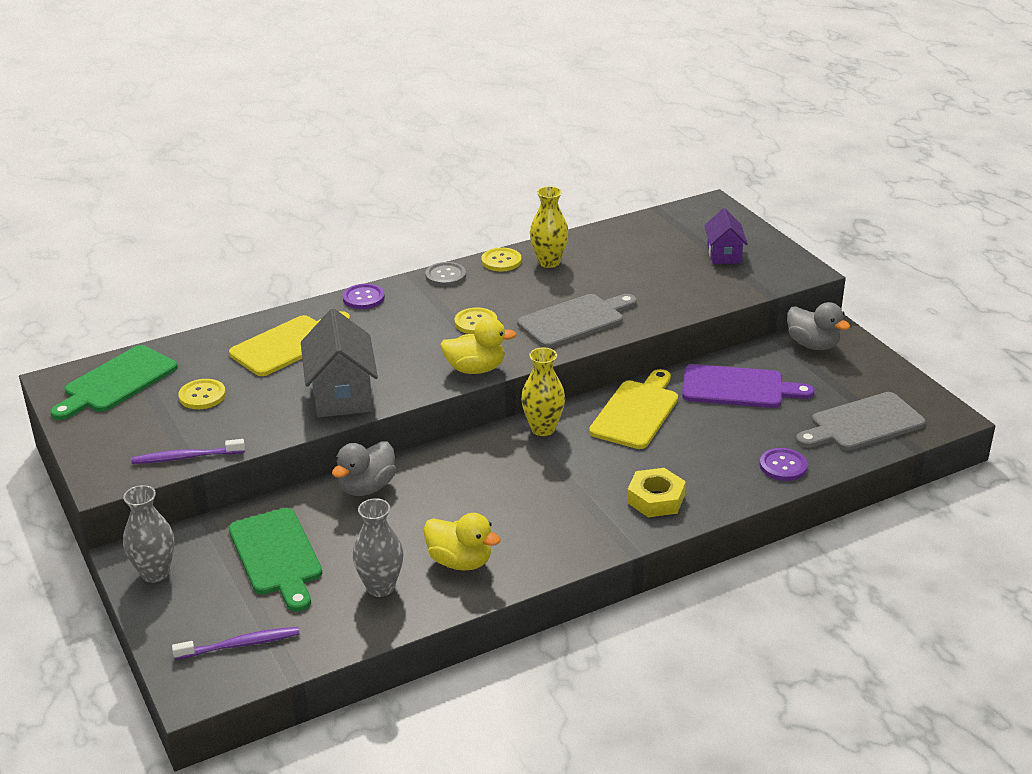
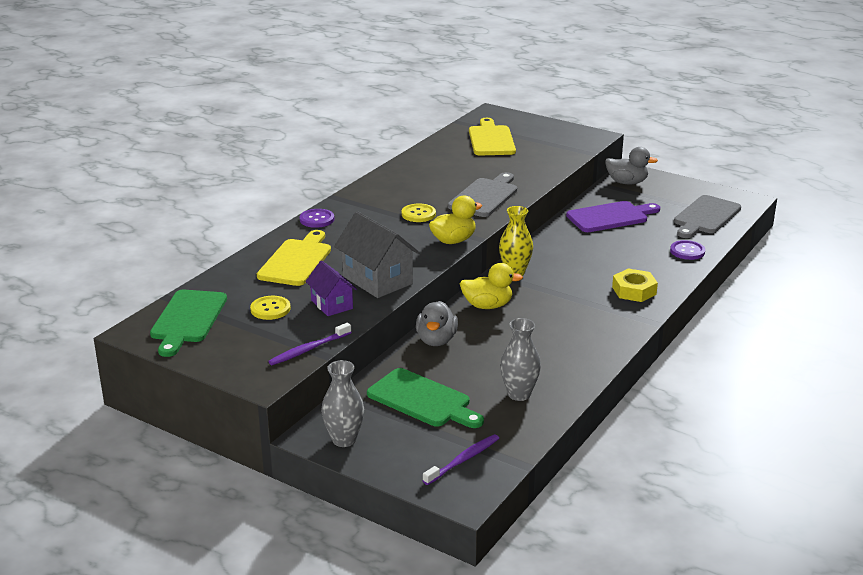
camera: 30 degrees left, 5 degrees down
(445, 276) = (360, 192): grey button -> none
(460, 561) = (554, 363): yellow duck -> yellow duck (487, 306)
(501, 261) = (389, 175): yellow button -> none
(549, 262) = (424, 168): yellow vase -> none
(636, 412) = (563, 247): yellow cutting board -> yellow cutting board (491, 139)
(724, 254) = (534, 138): purple house -> purple house (332, 304)

